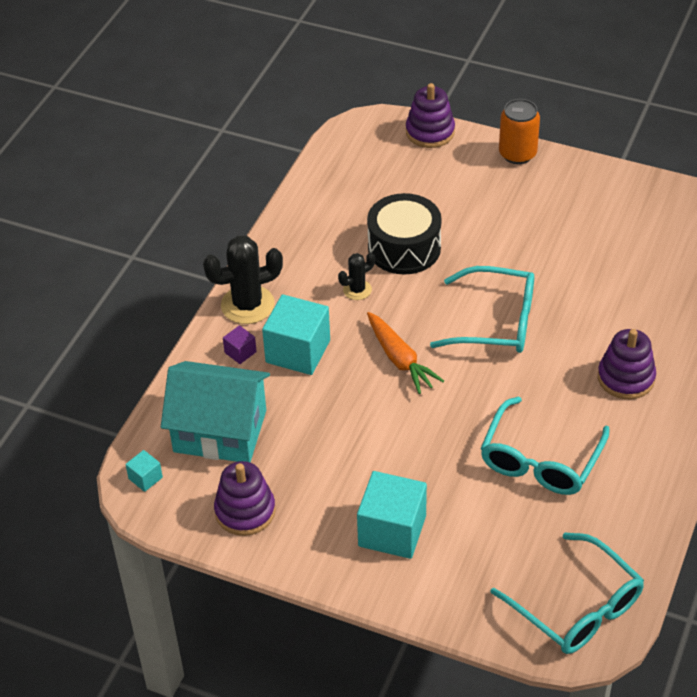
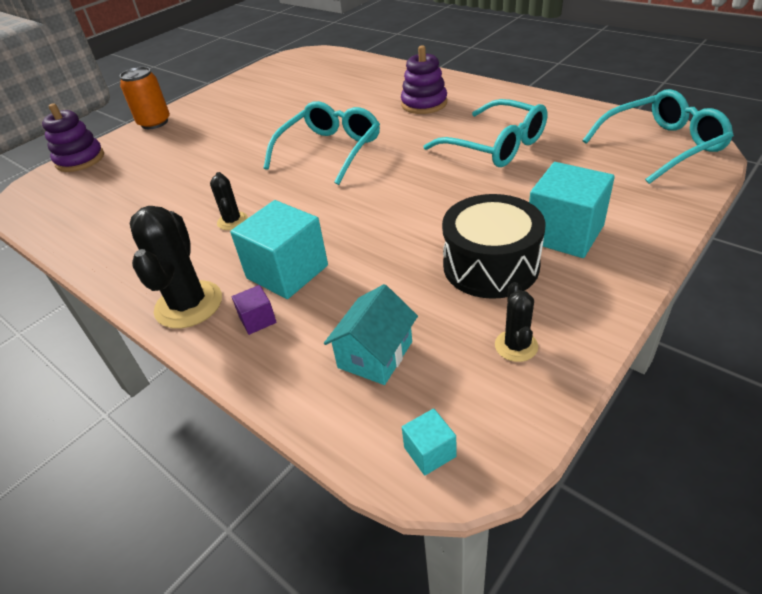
camera: 70 degrees left, 5 degrees down
(220, 431) = (375, 354): turquoise house -> turquoise house, size x0.57
(245, 511) = (516, 346): purple stacking toy -> black cactus
(400, 359) = (341, 205): orange carrot -> none
(404, 248) = (204, 188): black drum -> black drum (490, 265)

